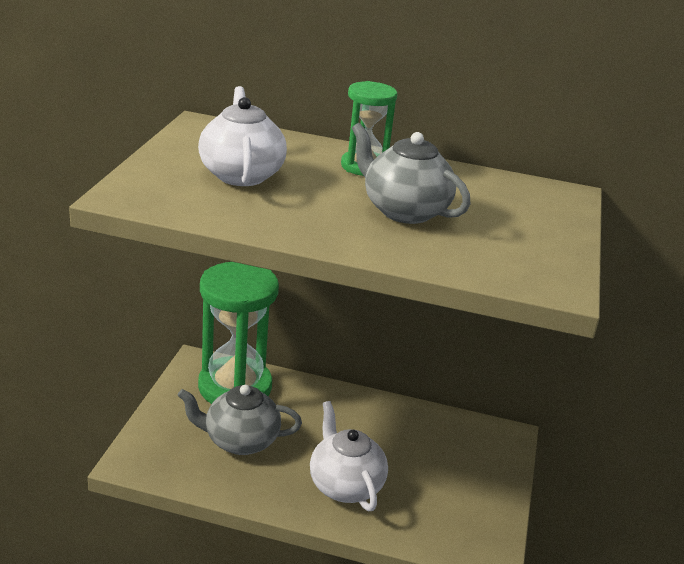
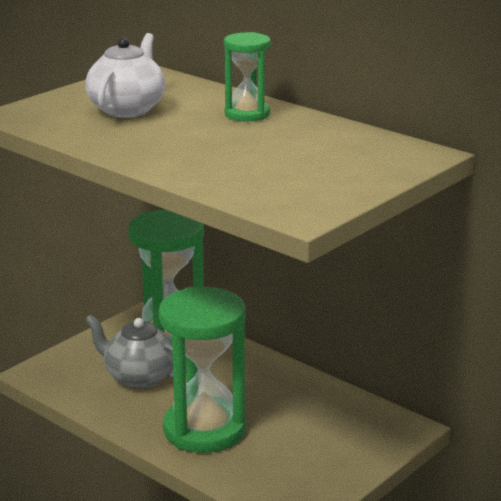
camera: 30 degrees right, 5 degrees down
(345, 485) = (204, 429): white teapot -> green hourglass
(404, 211) = (236, 148): grey teapot -> none

